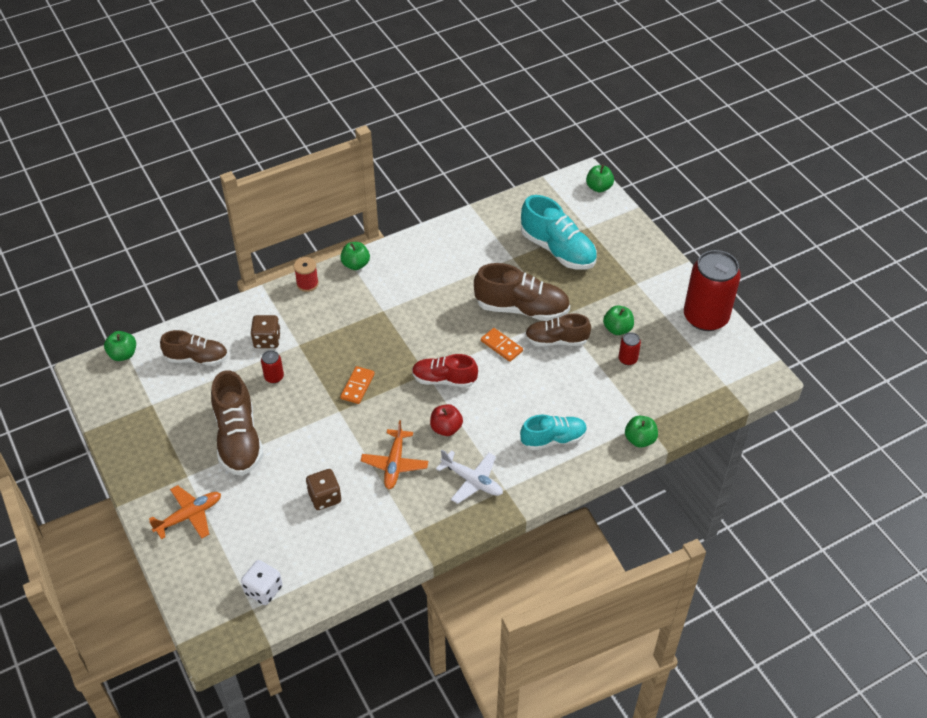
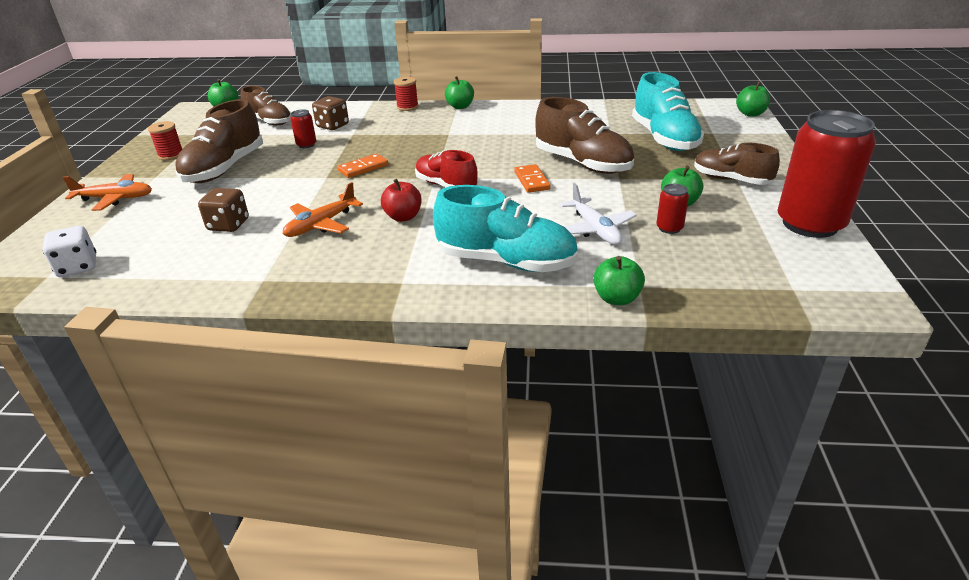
camera: 35 degrees right, 15 degrees down
(163, 444) = (171, 155): none -> red spool
(472, 481) = (376, 263): white plane -> white plane (595, 229)
(553, 439) = (506, 262): turquoise shoe -> turquoise shoe, size x1.53
(556, 340) = (596, 192): brown shoe -> brown shoe (731, 180)

